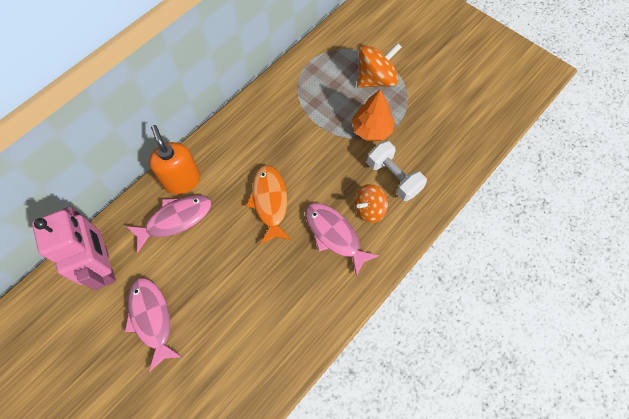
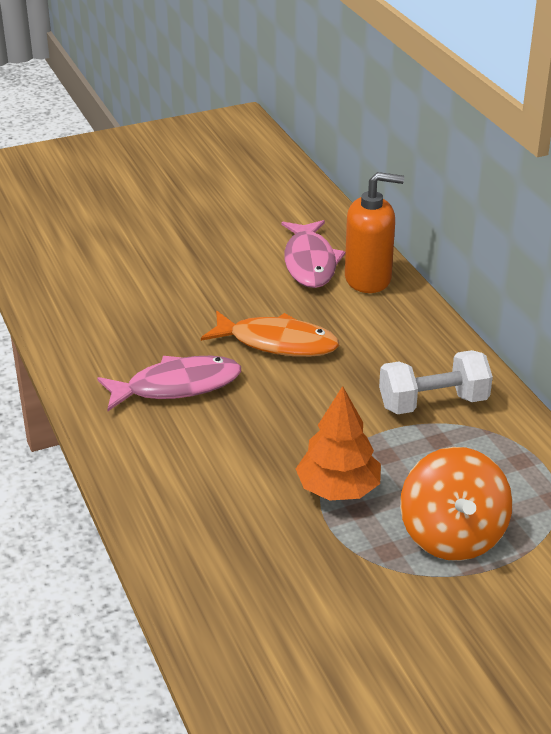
camera: 115 degrees right, 30 degrees down
(104, 266) = (284, 206): pink robot -> none
(152, 318) = (190, 224): pink fish -> none
(369, 209) = (190, 433): orange spinning top -> none
(393, 177) = (225, 481): white dumbbell -> white dumbbell (433, 403)

